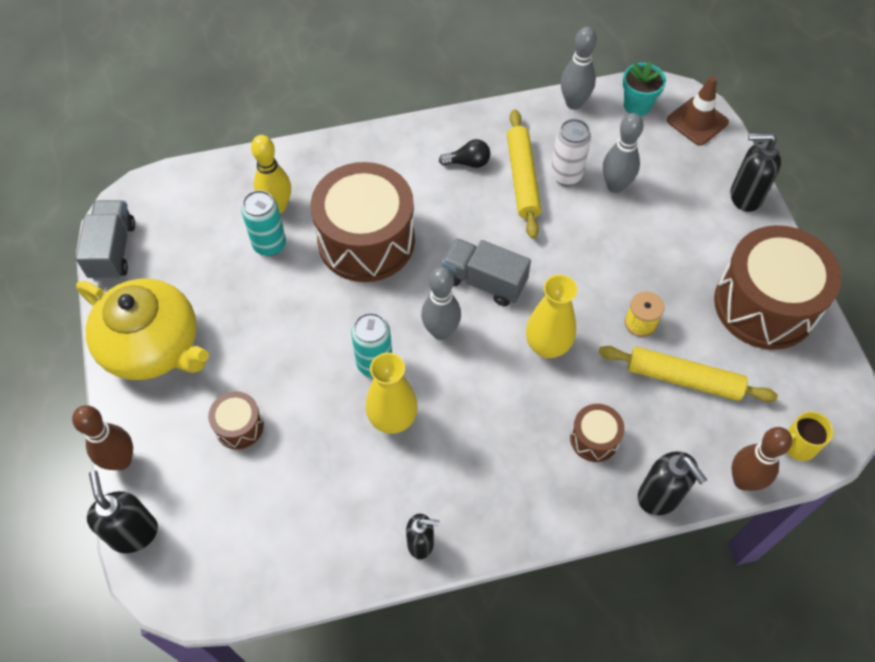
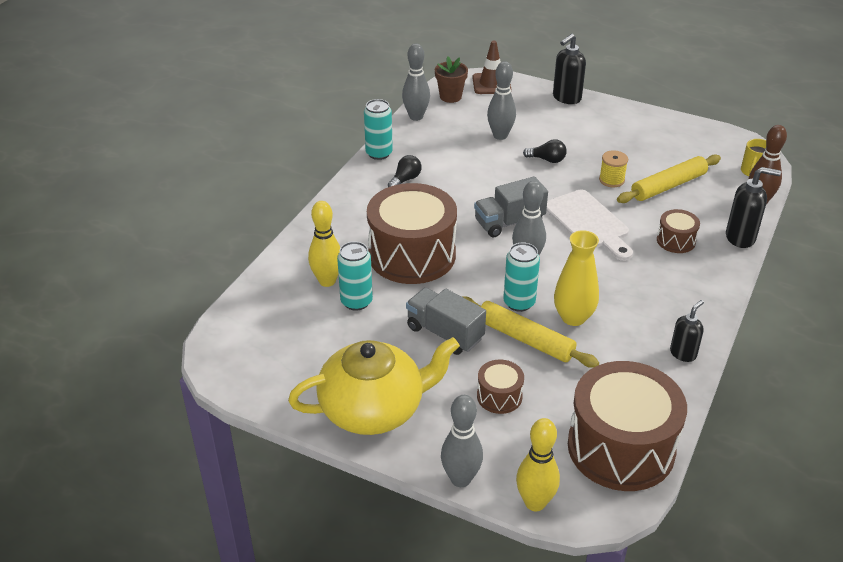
camera: 50 degrees left, 20 degrees down
(113, 250) = (252, 388): grey truck -> grey truck (444, 333)
(121, 460) = (460, 479): brown bowling pin -> grey bowling pin
(134, 533) = (535, 503): black soap dispenser -> yellow bowling pin
(487, 117) = (379, 153): none -> turquoise can
(522, 178) = (447, 165): yellow rolling pin -> yellow rolling pin (525, 339)
(547, 346) = (588, 223): yellow vase -> white cutting board
(566, 175) = (467, 148): white can -> none
(616, 248) = (547, 160): none -> black light bulb
(637, 105) = (450, 97): turquoise flower pot -> brown flower pot
(765, 305) = (648, 132): brown drum -> brown drum (621, 447)

